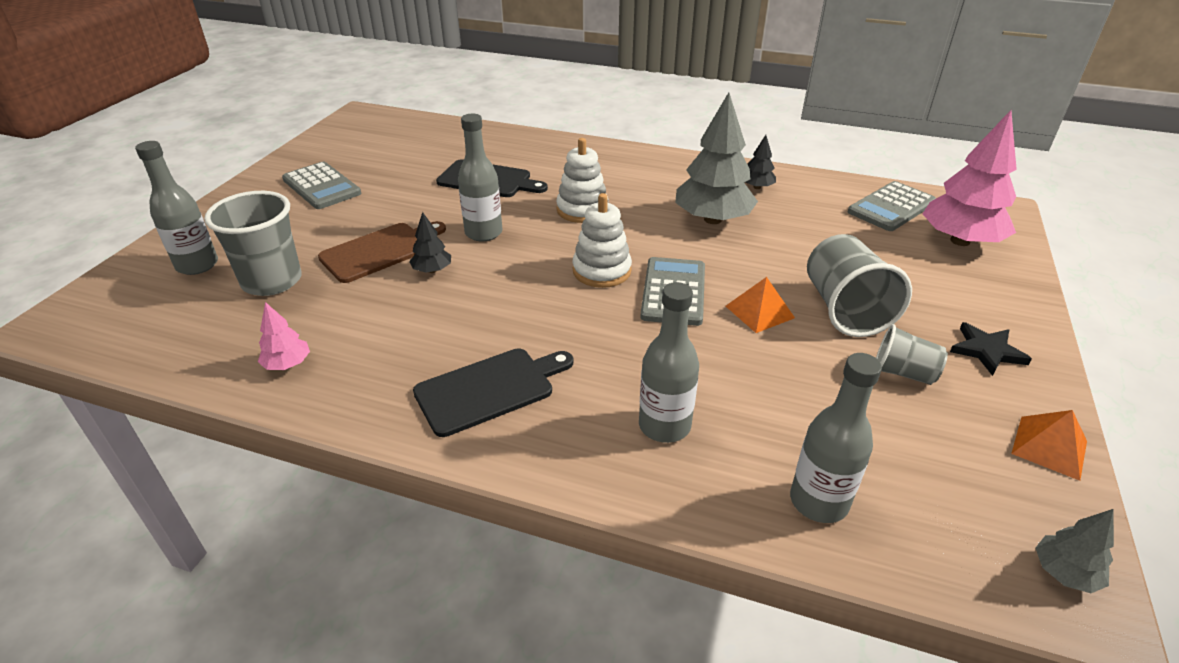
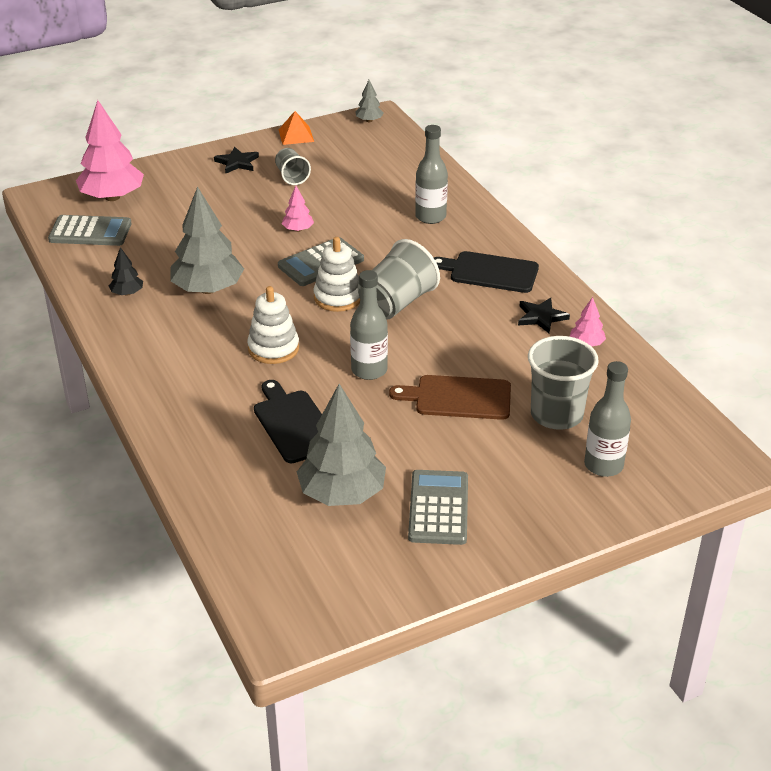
camera: 135 degrees left, 0 degrees up
(369, 367) = (541, 317): none -> black star
(400, 166) = (342, 494): none -> grey tree
(432, 270) = (440, 359): black tree -> none
(759, 312) = (298, 229): orange pyramid -> pink tree
(818, 501) = (413, 169): grey bottle -> none
(844, 309) = (255, 207): grey cup -> grey cup (396, 303)

